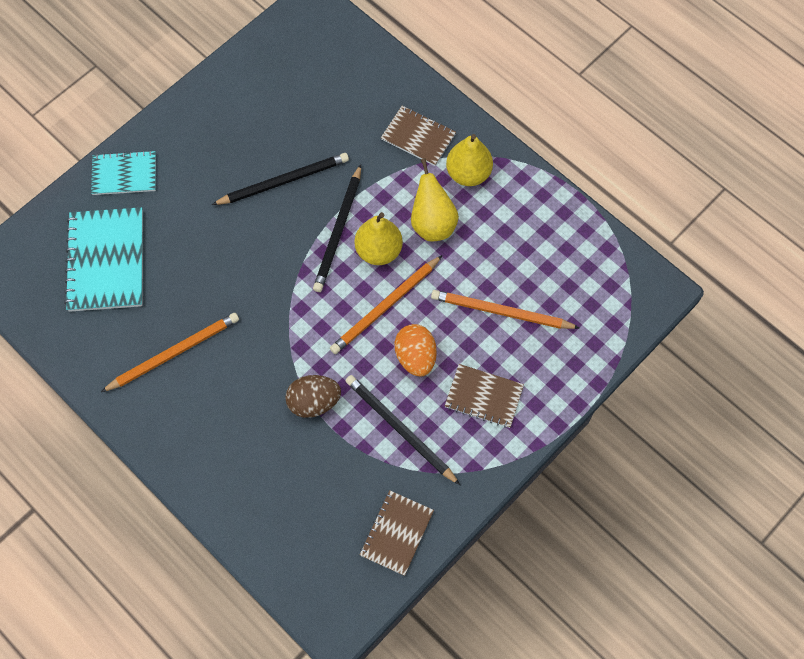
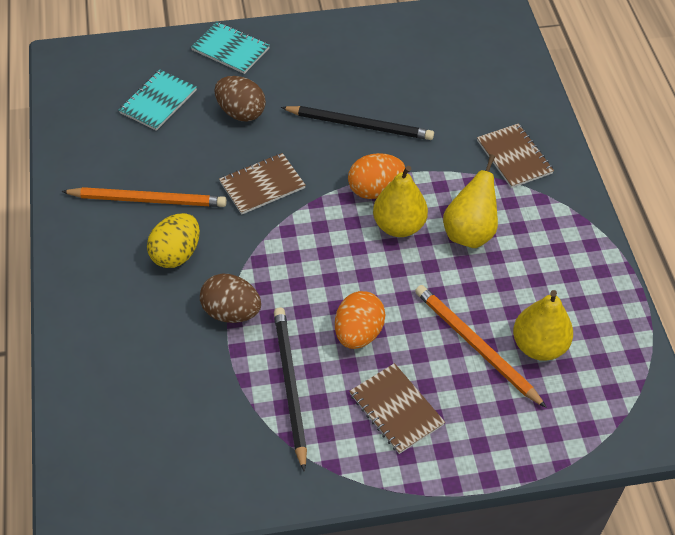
camera: 35 degrees right, 15 degrees down
(106, 261) = (158, 101): turquoise notebook -> turquoise notebook, size x0.61
(182, 228) = (241, 113): none -> brown egg
(234, 383) = (176, 254): none -> yellow egg
(338, 231) = (375, 190): black pencil -> orange egg
(385, 307) = (365, 274): orange pencil -> none
(396, 533) = (207, 475): brown notebook -> brown notebook (262, 185)
(468, 173) = (539, 212): yellow pear -> yellow pear (538, 346)

